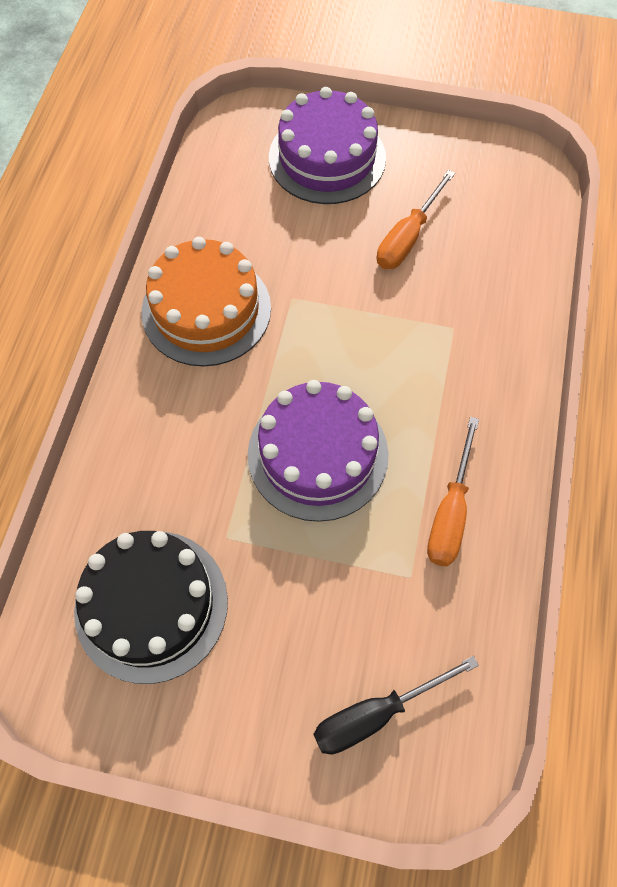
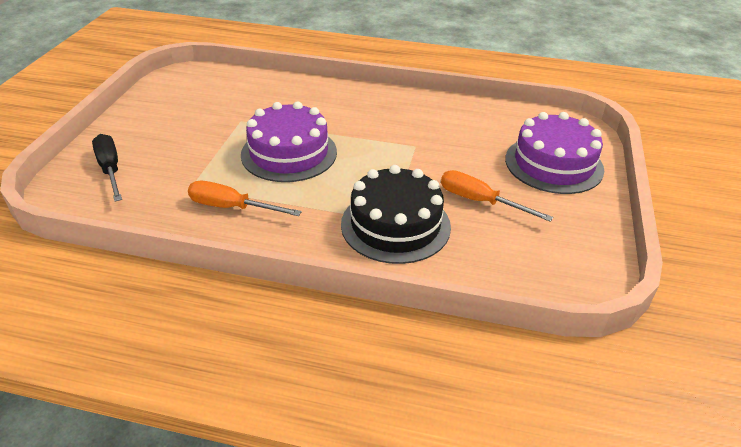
camera: 90 degrees right, 25 degrees down
(151, 605) = (208, 98): black cake -> black cake (395, 225)
(206, 310) = (403, 113): orange cake -> none

